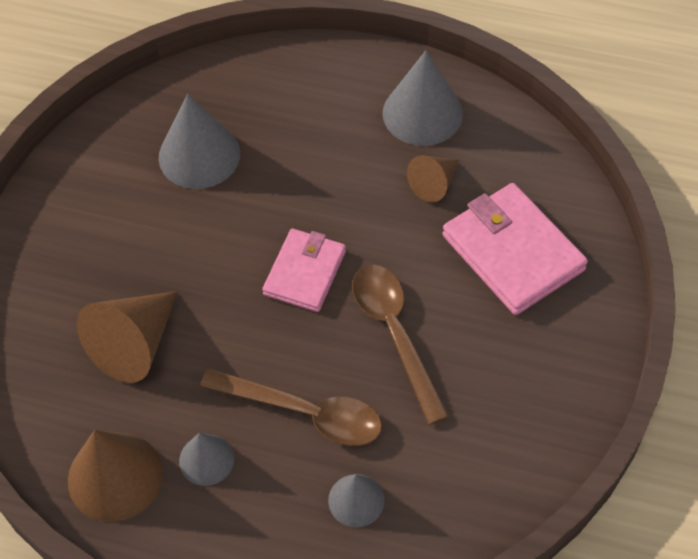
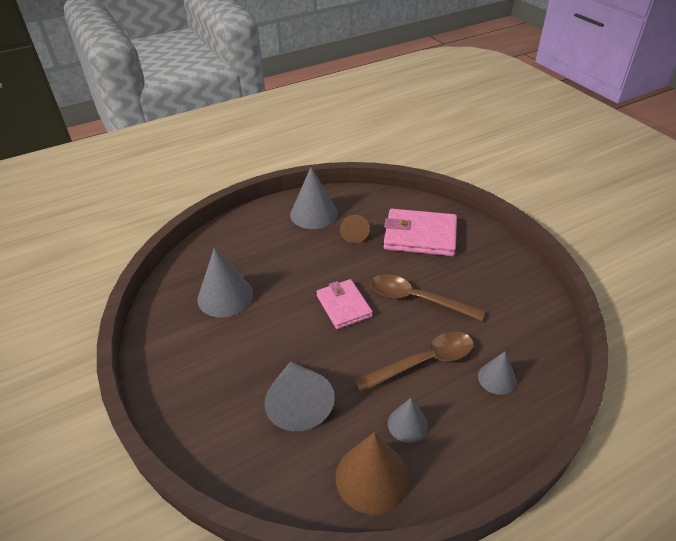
camera: 45 degrees left, 15 degrees down
(135, 344) = (299, 403): brown cone -> grey cone

